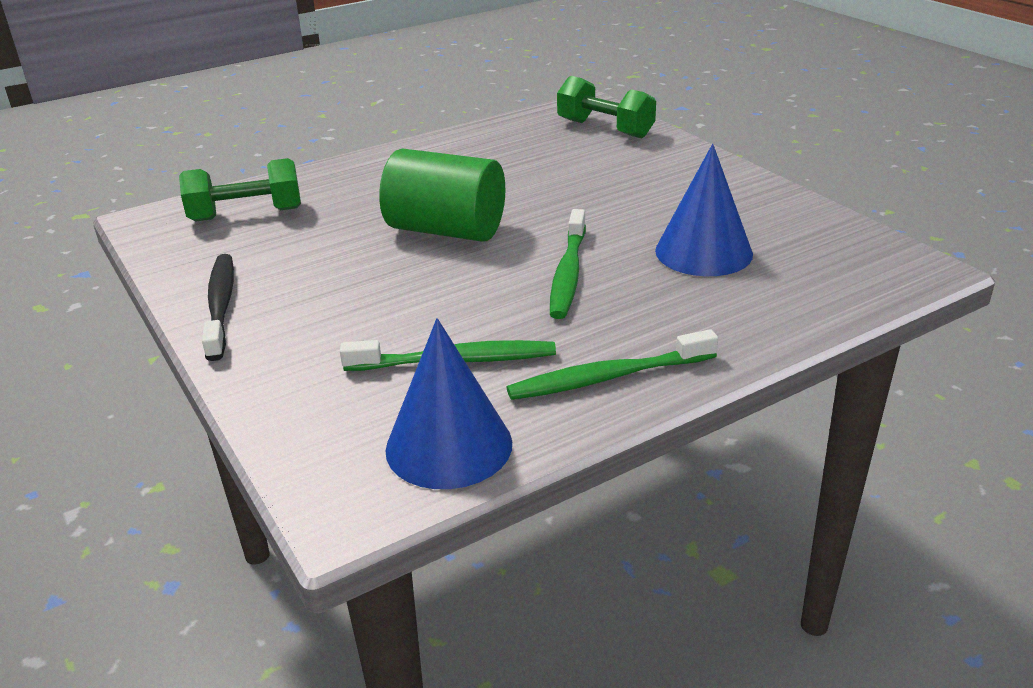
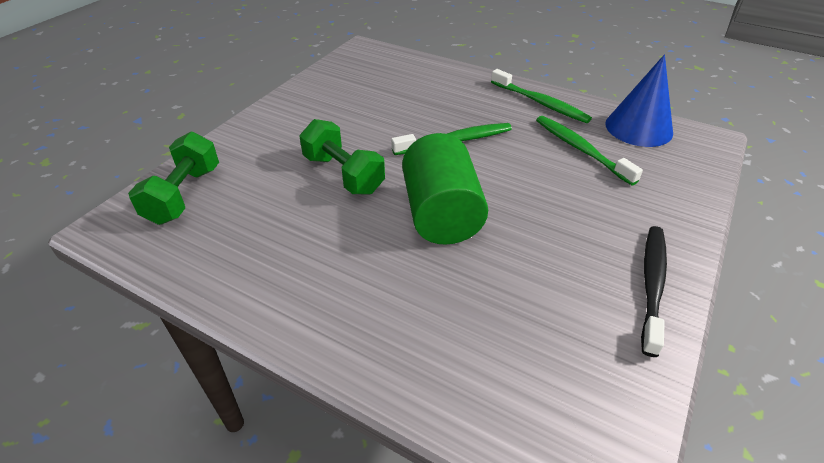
camera: 120 degrees left, 10 degrees up
(221, 305) = (652, 285): black toothbrush -> black toothbrush turned 150 degrees clockwise
(246, 214) = (518, 376): green dumbbell -> green dumbbell (343, 174)
(703, 252) = (391, 103): blue cone -> none

